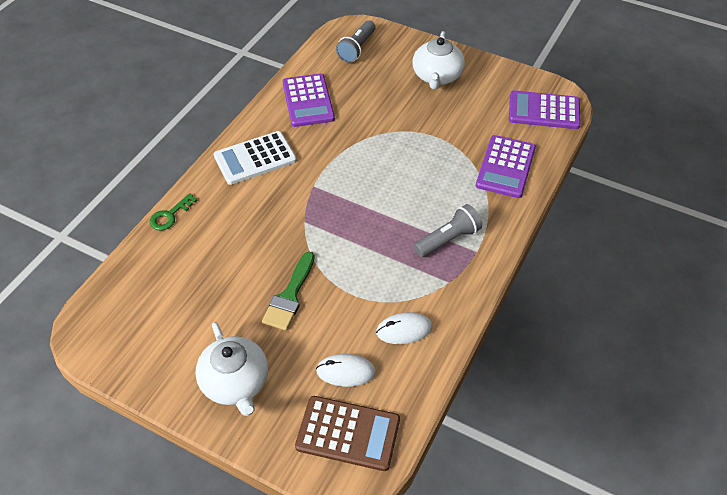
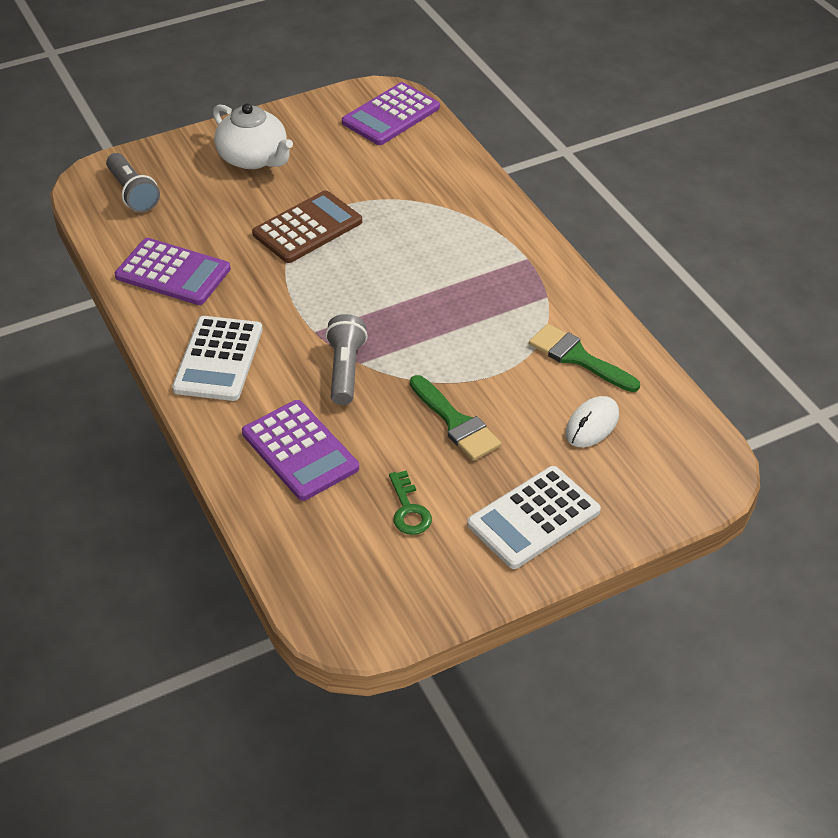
camera: 55 degrees left, 5 degrees down
(170, 215) = (232, 474): green key -> green key (408, 509)
(235, 382) = (533, 518): white teapot -> white calculator
(348, 433) = (666, 457): brown calculator -> brown calculator (307, 228)
(404, 330) = (577, 357): white mouse -> green brush
(448, 239) = (493, 269): grey flashlight -> grey flashlight (345, 370)
(505, 167) = (438, 181): purple calculator -> purple calculator (300, 451)

